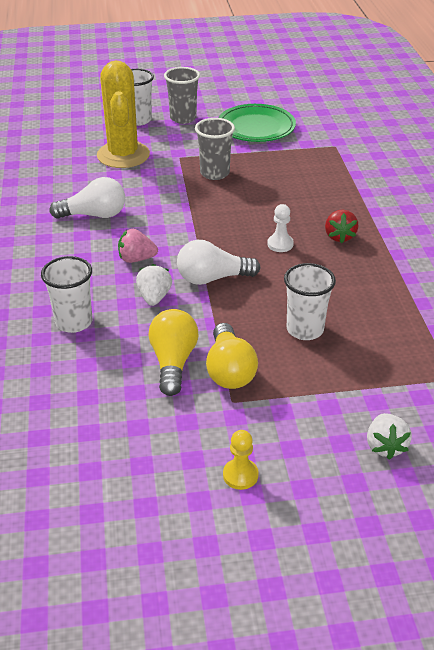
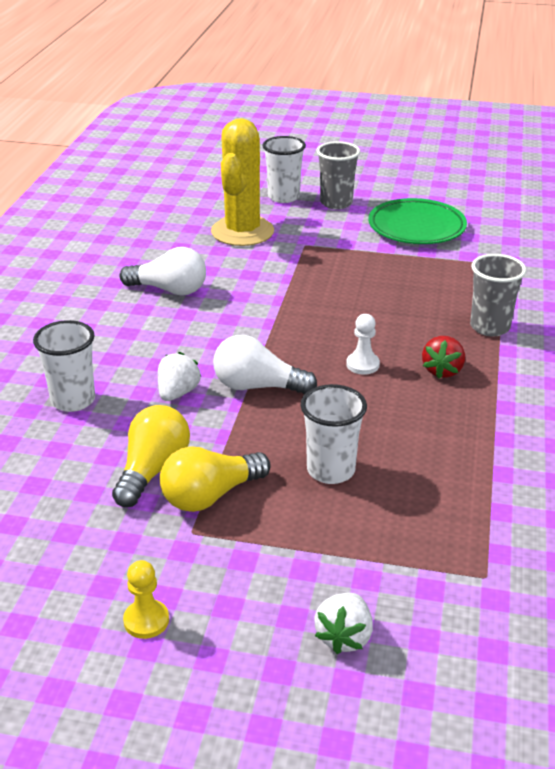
camera: 20 degrees right, 5 degrees down
(136, 259) = (185, 347): pink strawberry -> none
(214, 173) = (334, 270): grey cup -> grey cup (489, 327)
(229, 370) = (210, 495): yellow light bulb -> yellow light bulb turned 45 degrees clockwise

